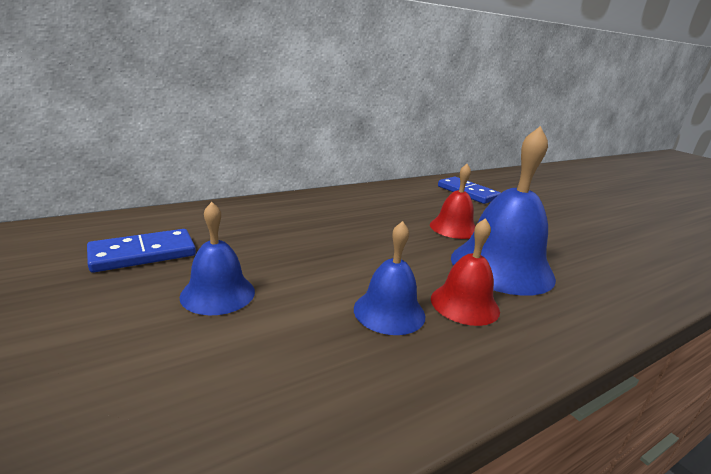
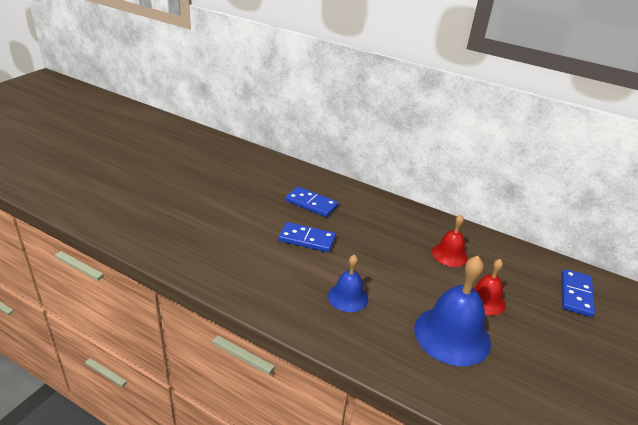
camera: 60 degrees right, 10 degrees up
(218, 293) = (307, 239): blue bell -> blue domino
(464, 304) = (385, 324): red bell -> red bell (449, 254)

